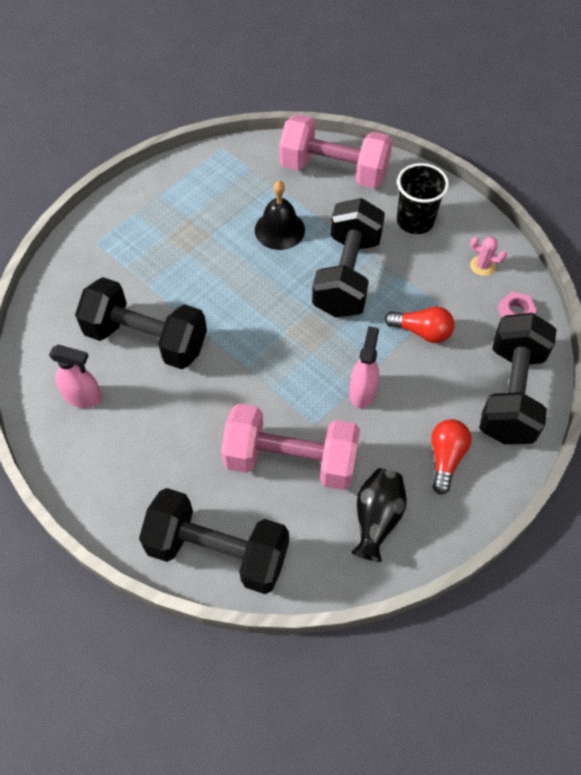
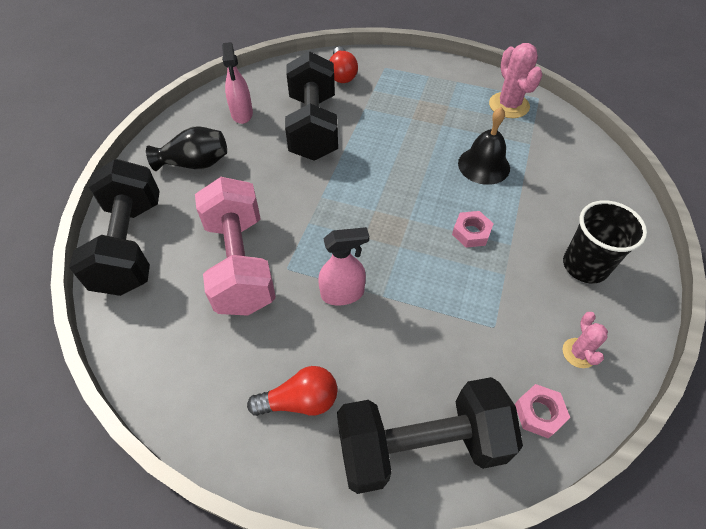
camera: 65 degrees right, 5 degrees down
(218, 174) = (509, 105): none -> pink cactus
(334, 170) = (586, 178): pink dumbbell -> none
(347, 275) = (471, 232): black dumbbell -> pink nut
(377, 519) = (202, 358): black vase -> black vase (195, 164)
(422, 331) = (447, 321): red light bulb -> red light bulb (342, 74)

